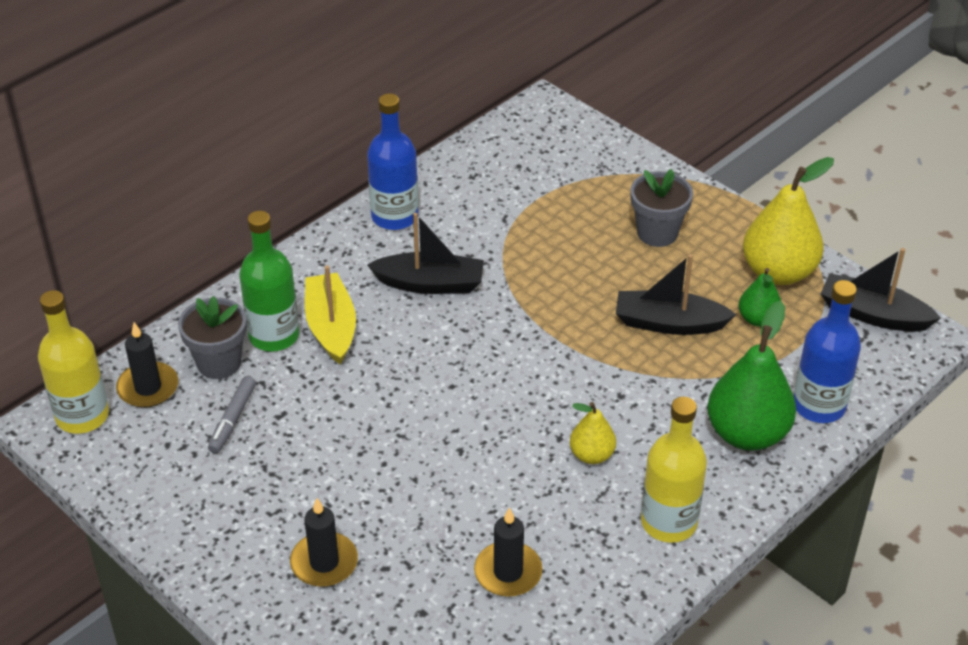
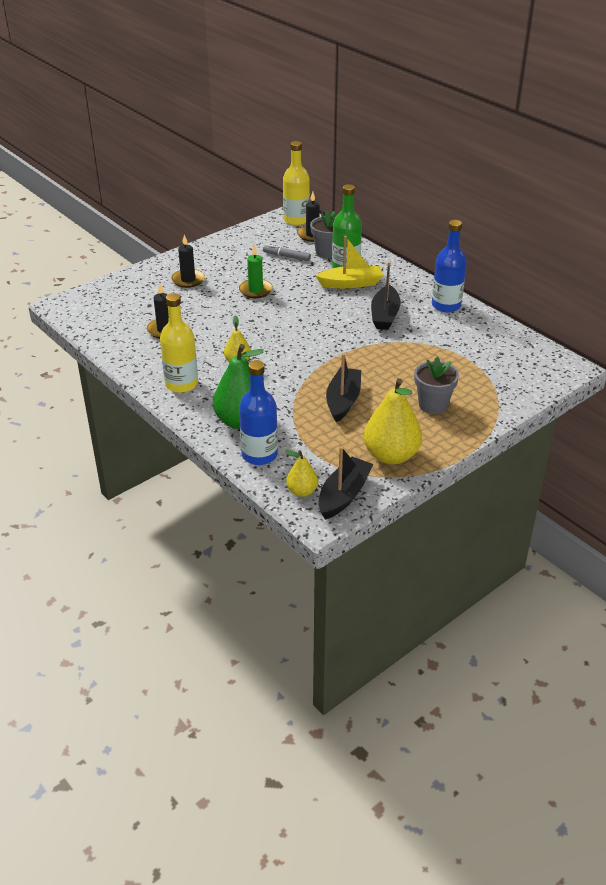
camera: 95 degrees right, 5 degrees down
(359, 453) = (255, 290): none -> green candle
(758, 319) = (344, 439): green pear -> none
(880, 355) = (302, 491): none -> yellow pear

